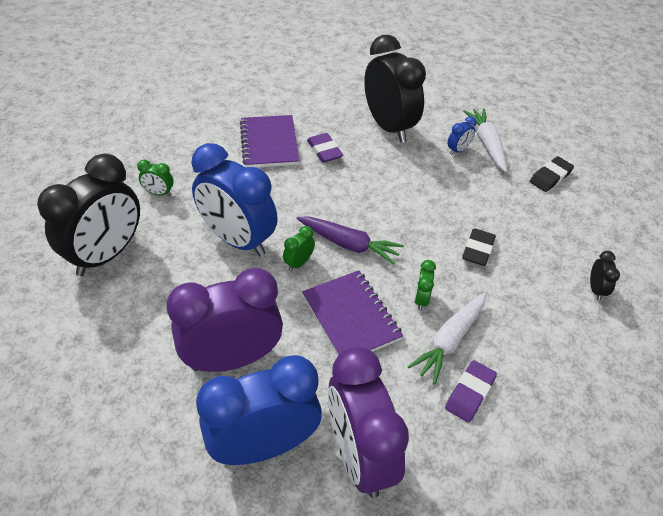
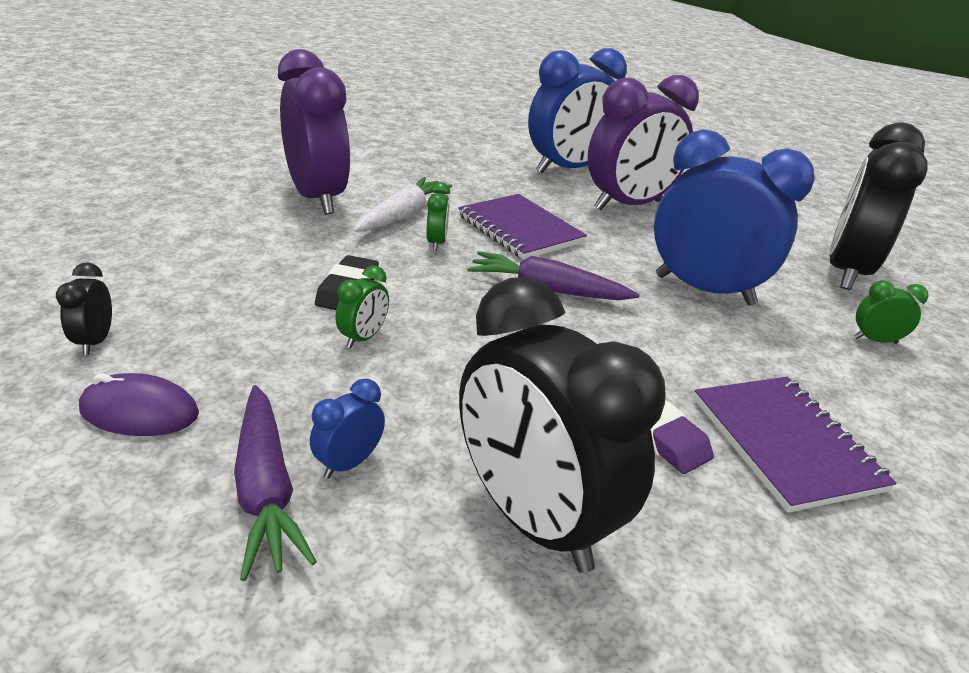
camera: 170 degrees right, 15 degrees down
(298, 263) = (606, 270): green clock -> green clock (363, 338)
(359, 456) = (487, 164): purple clock -> purple clock (317, 198)
(470, 393) = (385, 188): purple eraser -> none
(486, 144) = (266, 489): white carrot -> purple carrot
(550, 177) = (140, 412): black eraser -> purple mouse
(596, 289) = (182, 254): black clock -> black clock (95, 341)

